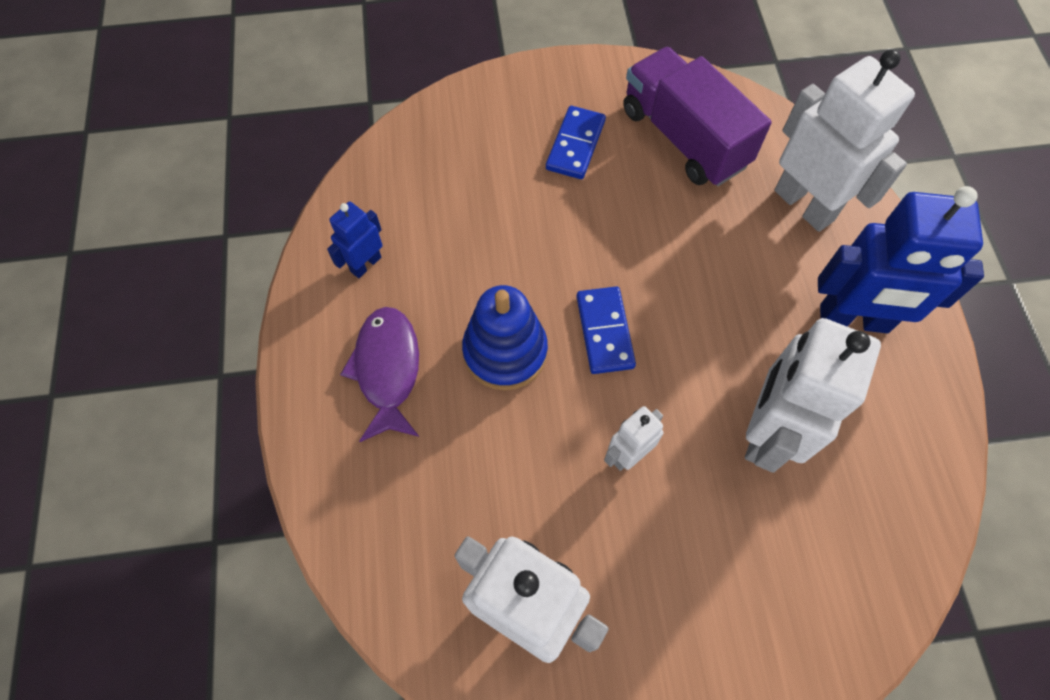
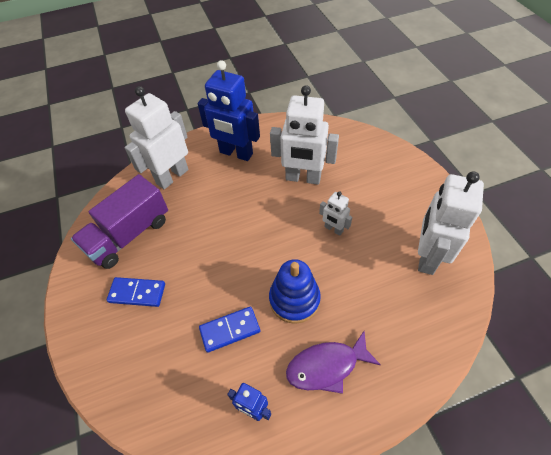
camera: 100 degrees left, 10 degrees down
(605, 331) = (268, 251): blue domino -> blue domino (230, 330)
(853, 320) = (236, 153): blue robot -> blue robot turned 120 degrees clockwise

